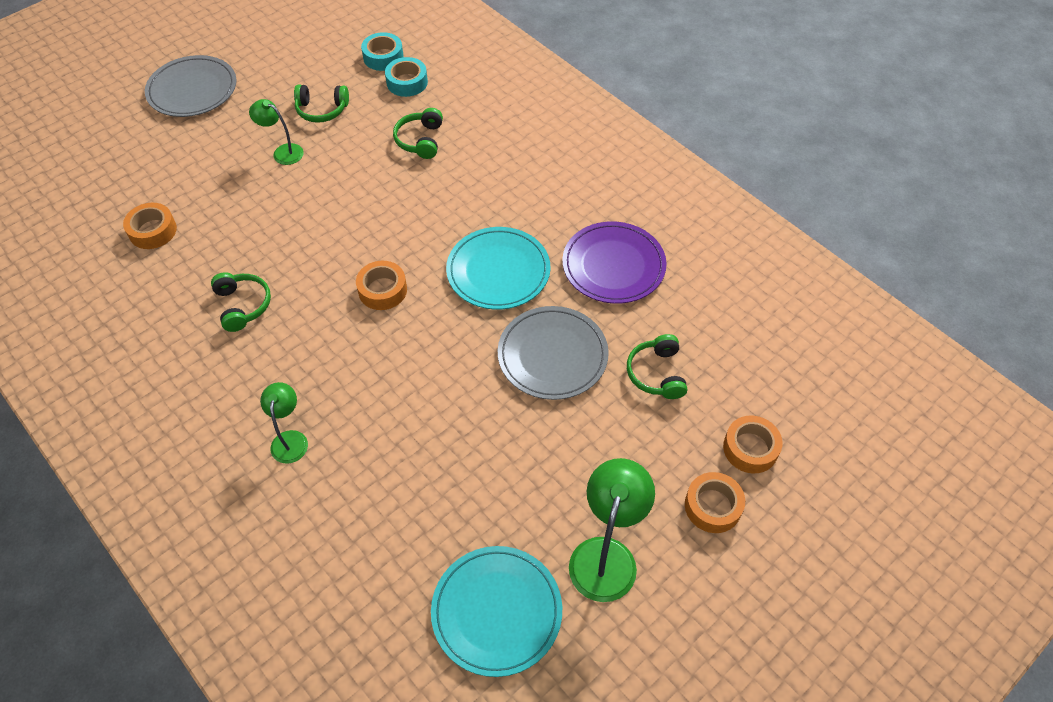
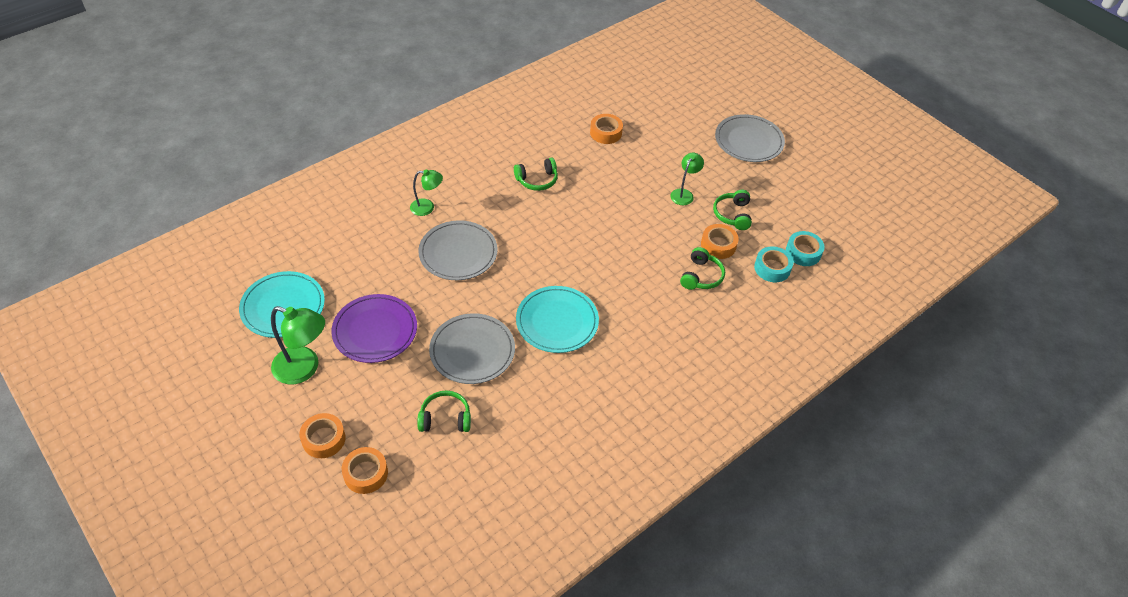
camera: 90 degrees right, 5 degrees down
(382, 290) = (544, 252): orange tape -> orange tape (718, 245)
(384, 389) = (458, 253): none -> grey plate
(420, 140) = (701, 276): green headphones -> green headphones turned 105 degrees clockwise
(613, 265) = (557, 400): purple plate -> purple plate (375, 331)

